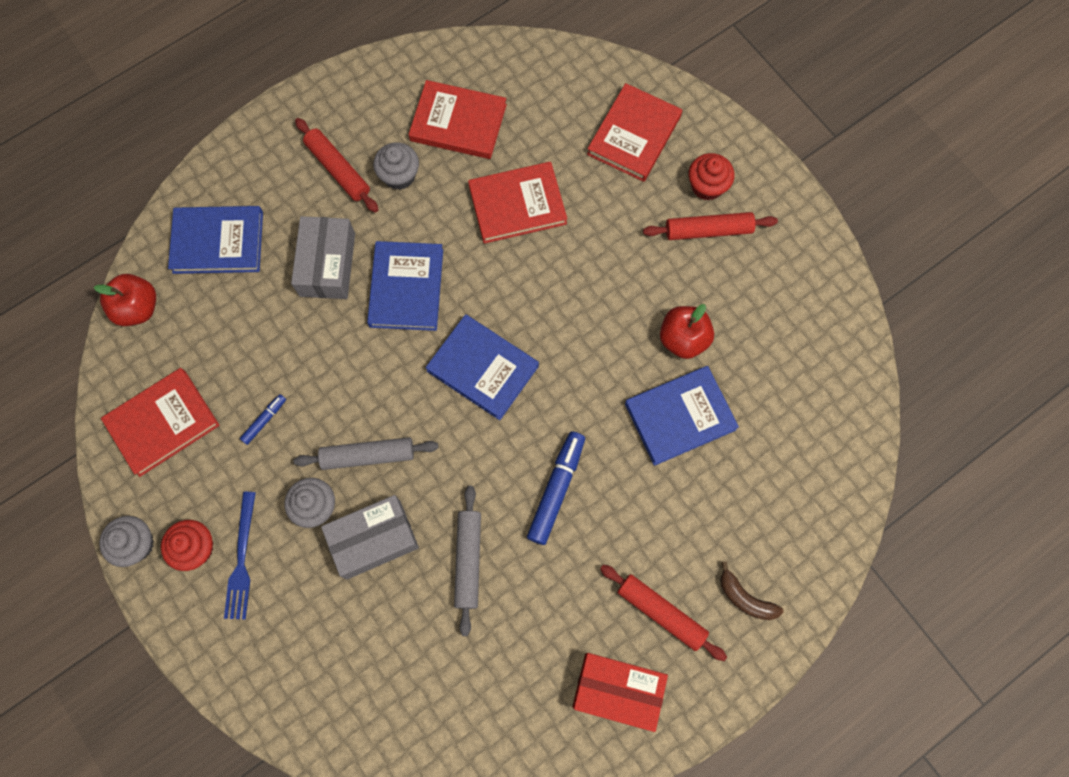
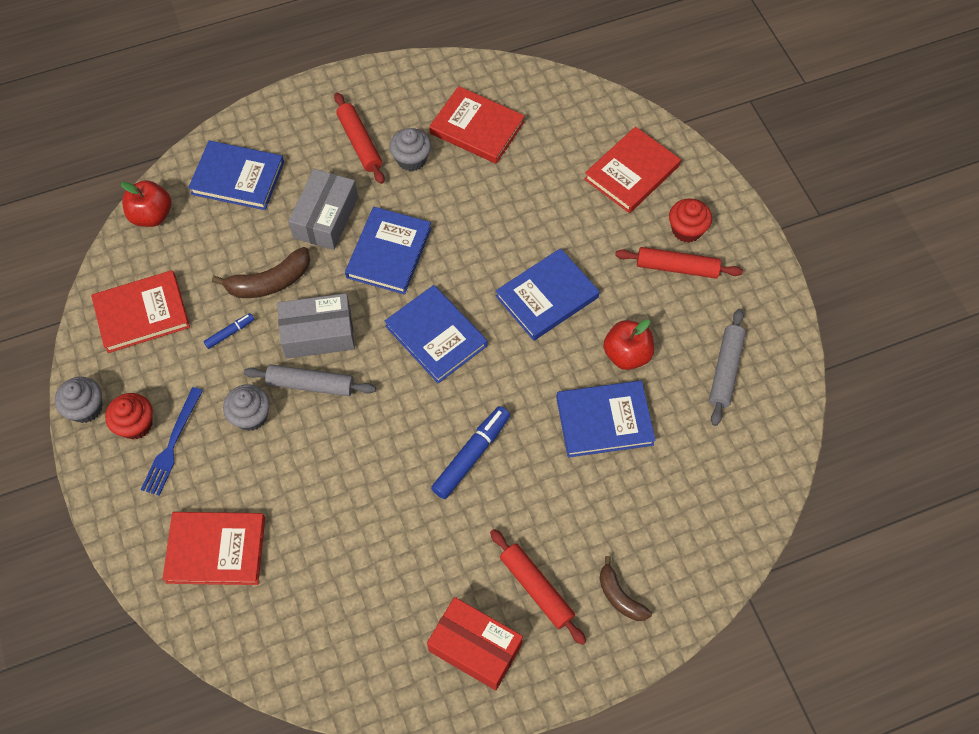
camera: 15 degrees right, 10 degrees down
(290, 353) = (270, 282): none -> brown banana
(373, 539) = (293, 457): grey box -> grey box (318, 333)
(468, 560) = (372, 496): grey rolling pin -> grey rolling pin (725, 370)
(517, 205) = (509, 207): red book -> red book (216, 550)
(585, 296) = (547, 297): none -> blue book

